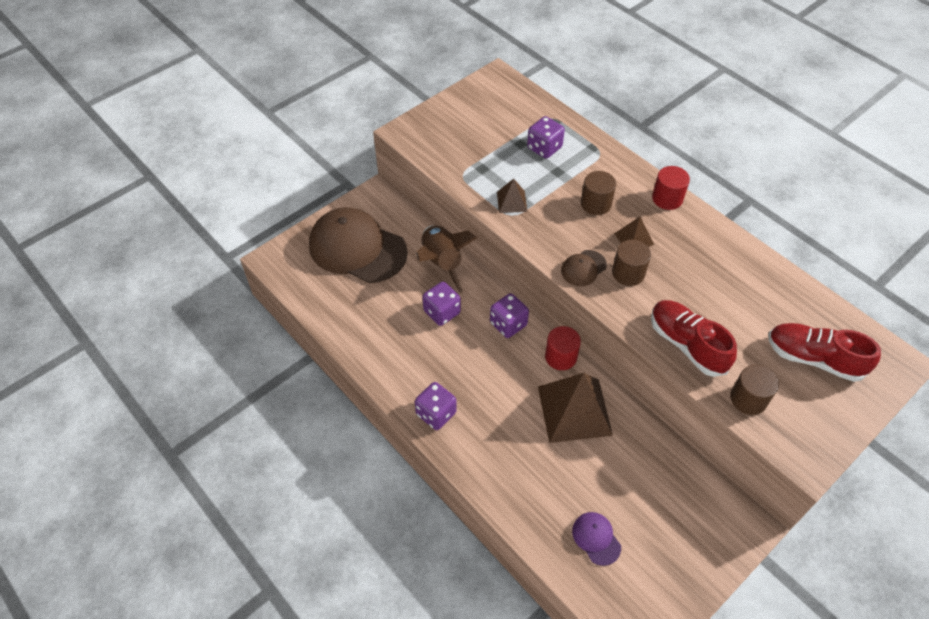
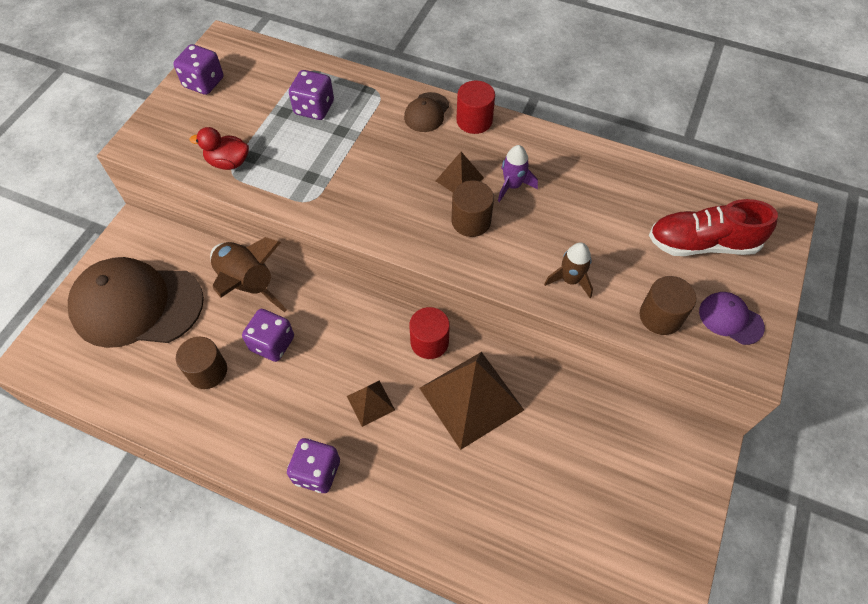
camera: 25 degrees left, 5 degrees up
(463, 167) = (228, 162): none -> red duck
(508, 324) = (355, 327): purple dice -> purple dice (204, 83)
(511, 201) = (303, 184): brown pyramid -> brown pyramid (370, 403)
(583, 268) = (419, 234): brown cap -> brown cap (426, 112)
(596, 203) = (400, 153): brown cylinder -> brown cylinder (207, 371)
(596, 538) = (559, 540): purple cap -> purple cap (730, 319)
(674, 258) = (512, 186): none -> purple rocket
(687, 344) = (570, 280): red shoe -> brown rocket

